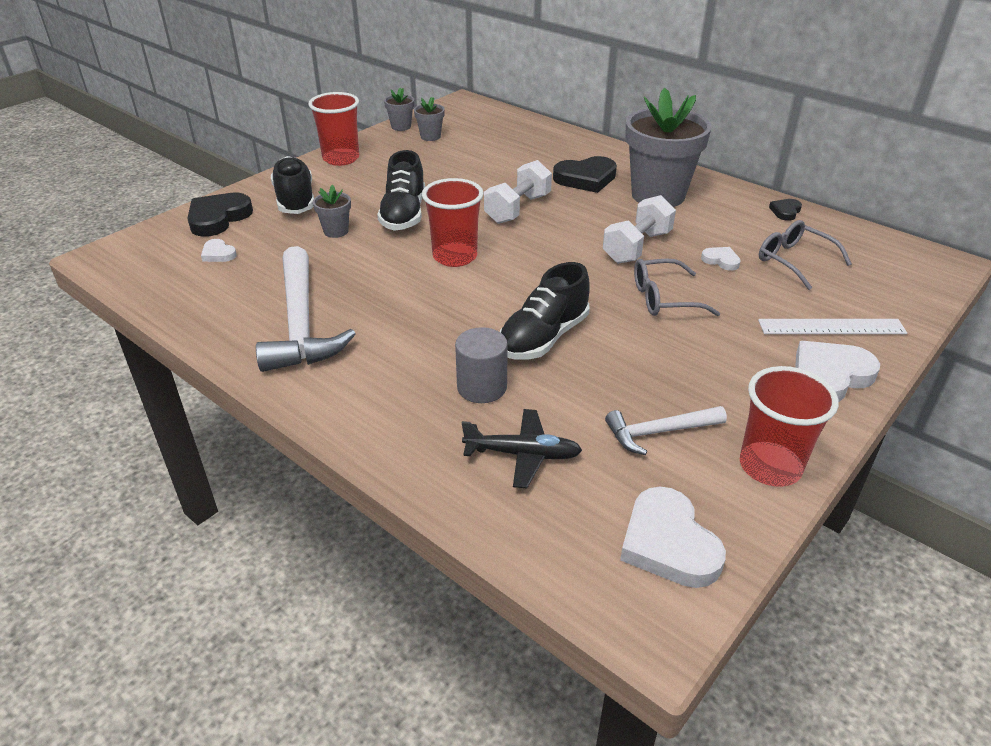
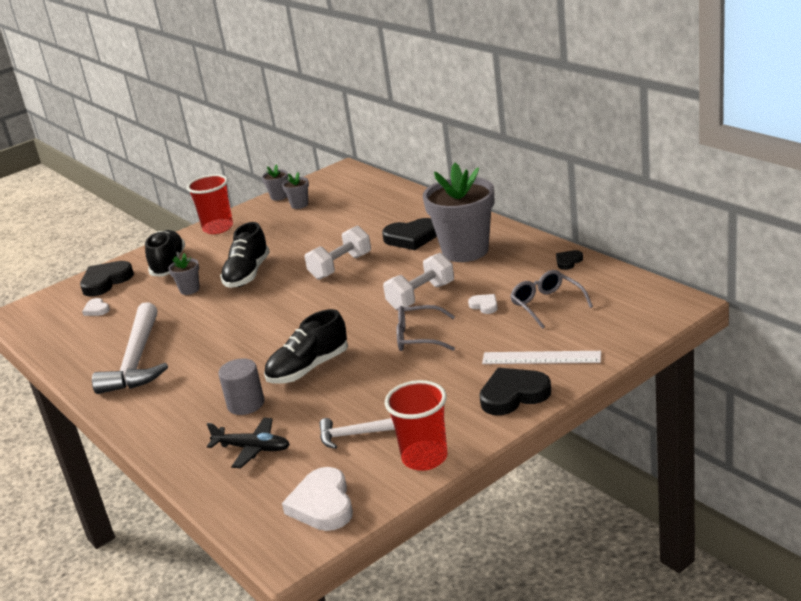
camera: 15 degrees right, 10 degrees down
(455, 256) = (271, 307): red cup -> none
(829, 376) = (513, 395): white heart -> black heart

